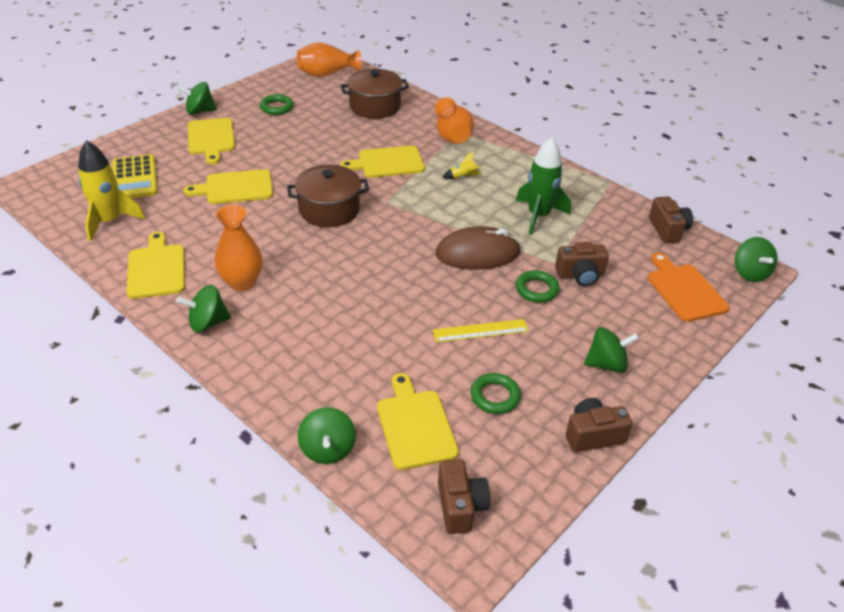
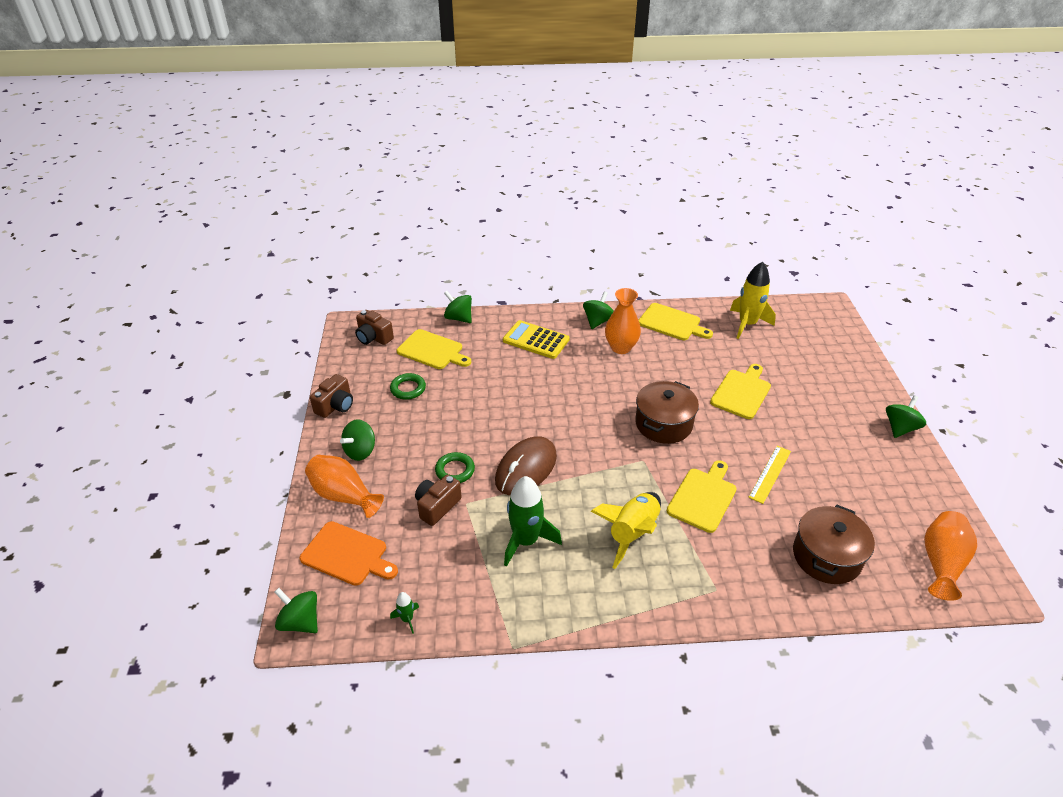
camera: 135 degrees right, 0 degrees up
(134, 178) = (800, 352): yellow calculator -> yellow calculator (536, 340)
(211, 138) = (837, 413): yellow cutting board -> none
(277, 107) = (875, 480): green ring -> none
(452, 136) = (712, 579): orange vase -> orange vase (344, 496)
(462, 177) = (632, 533): yellow rocket -> yellow rocket, size x2.24
(480, 331) = (457, 417): yellow ruler -> yellow ruler (770, 474)
(668, 230) = (407, 619): brown camera -> green rocket

